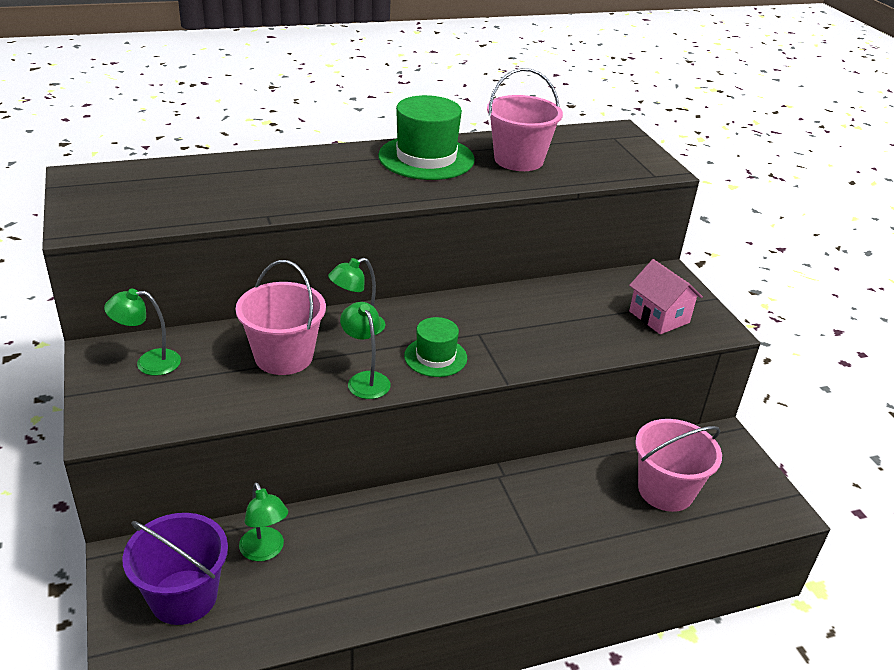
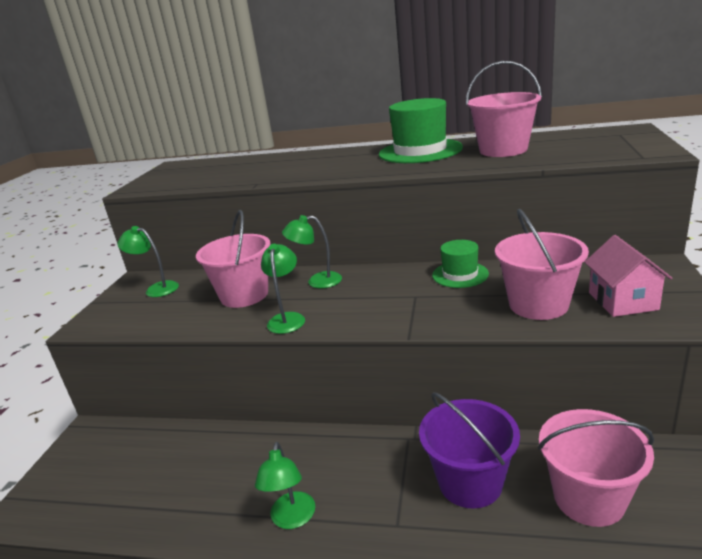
camera: 35 degrees right, 10 degrees down
(184, 597) = (94, 471): purple bucket -> purple bucket (470, 482)
(265, 551) = (174, 452): green lamp -> green lamp (292, 519)
(435, 357) = (360, 309): green hat -> green hat (460, 274)
(596, 329) = (538, 305): none -> pink bucket

